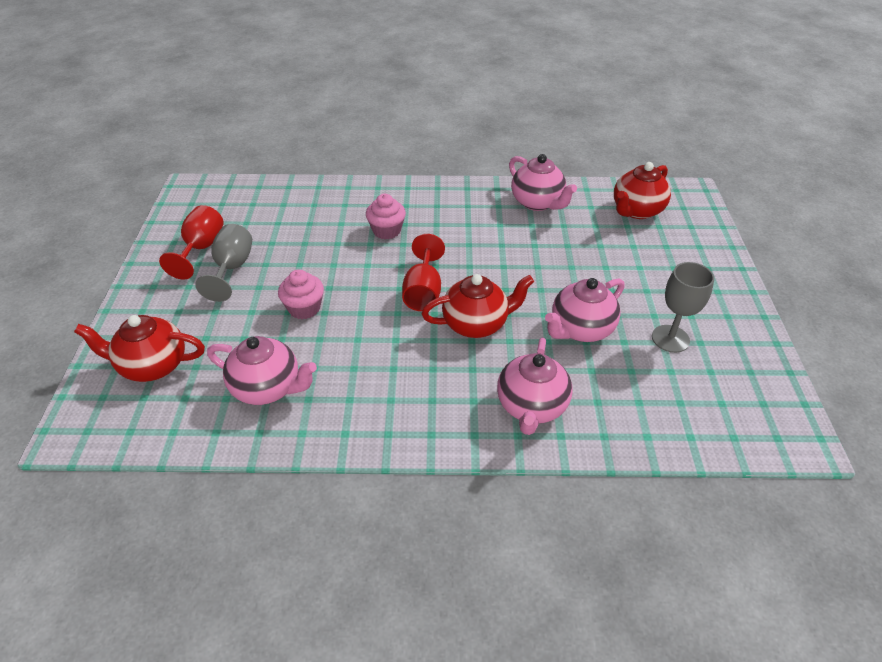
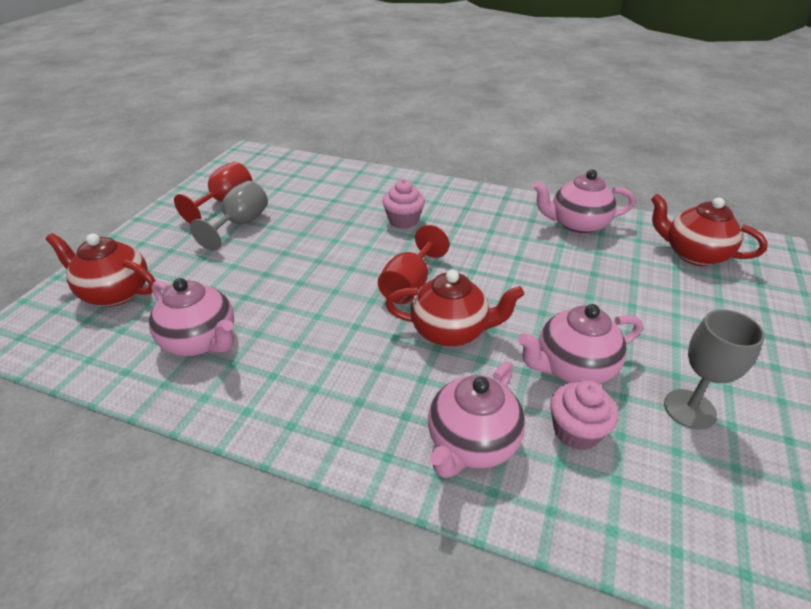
camera: 20 degrees right, 5 degrees down
(304, 308) = (283, 274): pink cupcake -> pink cupcake (576, 431)
(537, 203) = (577, 225): pink teapot -> pink teapot turned 105 degrees clockwise
(636, 211) = (693, 254): red teapot -> red teapot turned 60 degrees clockwise

